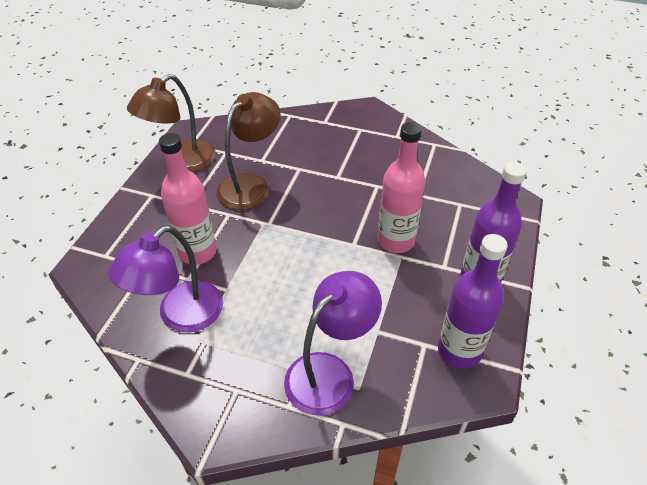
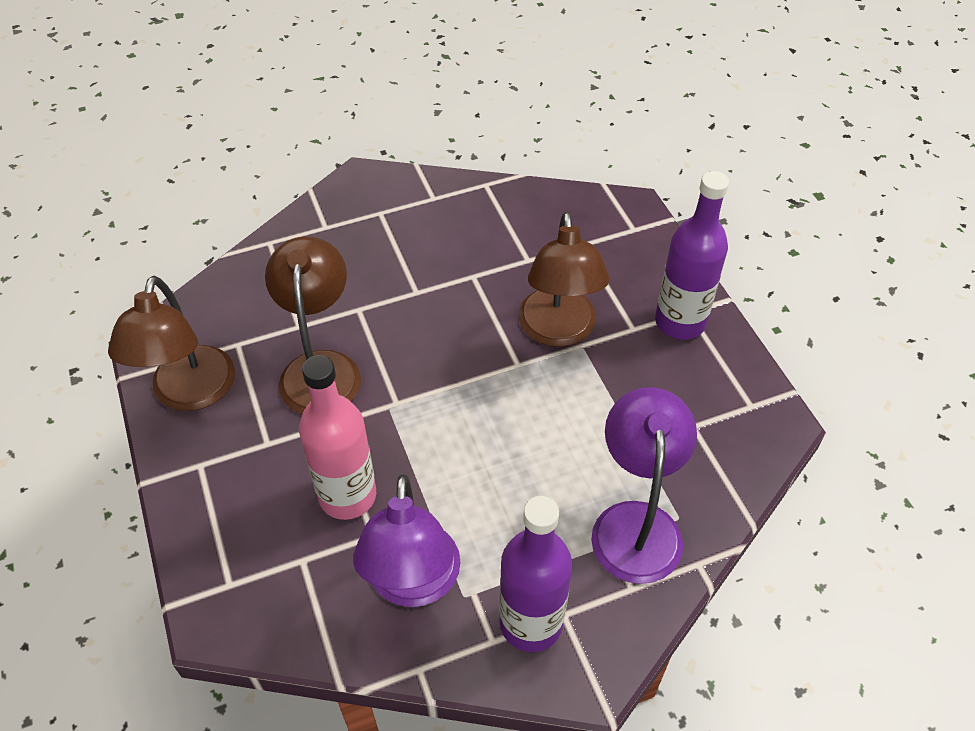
camera: 40 degrees left, 5 degrees up
(396, 241) = (558, 331): pink bottle -> brown lamp
(459, 351) = (729, 410): purple bottle -> purple bottle (531, 623)

